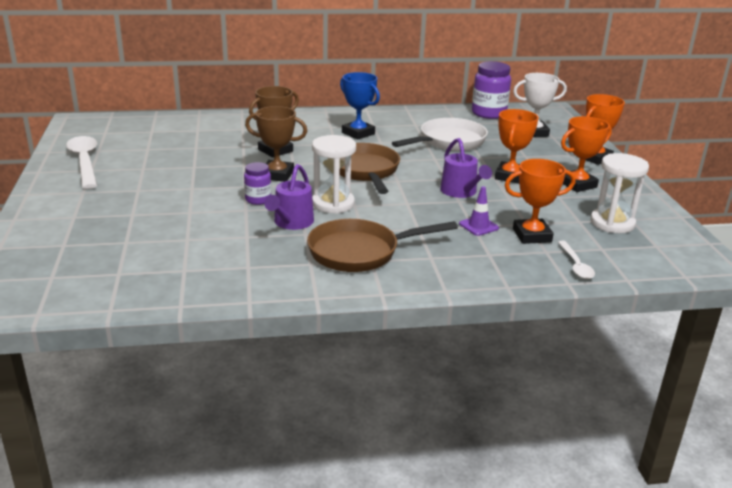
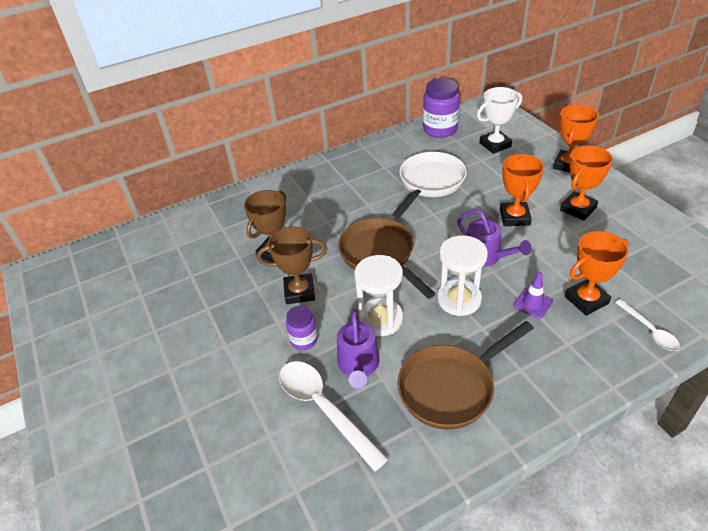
camera: 15 degrees left, 15 degrees up
(85, 162) = (84, 342): white spoon -> white spoon (324, 408)
(358, 133) = (339, 198): blue trophy -> none
(612, 223) = (640, 255): white hourglass -> white hourglass (459, 299)

